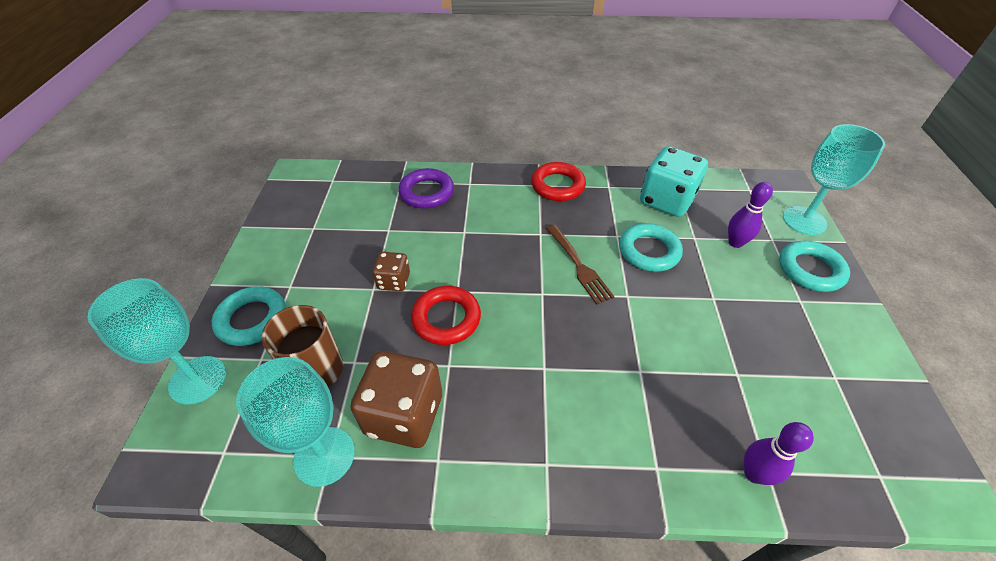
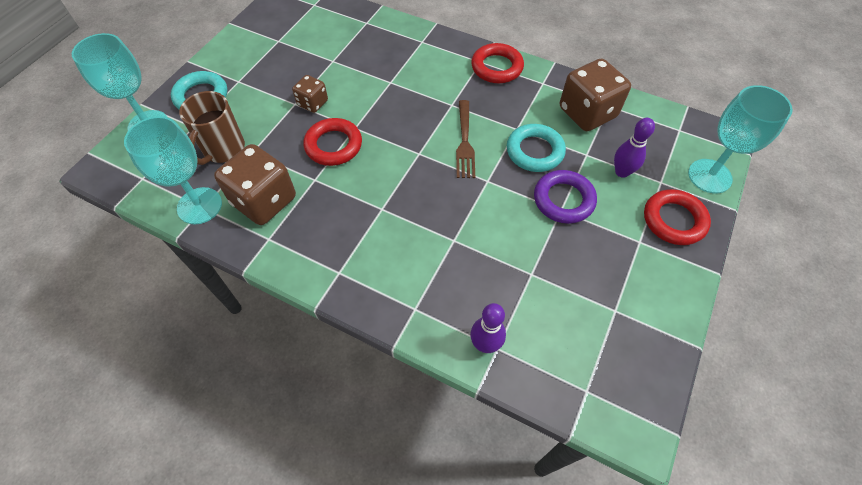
camera: 25 degrees right, 10 degrees up
(426, 192) = (381, 38): purple ring -> purple ring (563, 200)
(666, 200) = (587, 113): turquoise dice -> brown dice
(810, 270) = (674, 220): turquoise ring -> red ring

